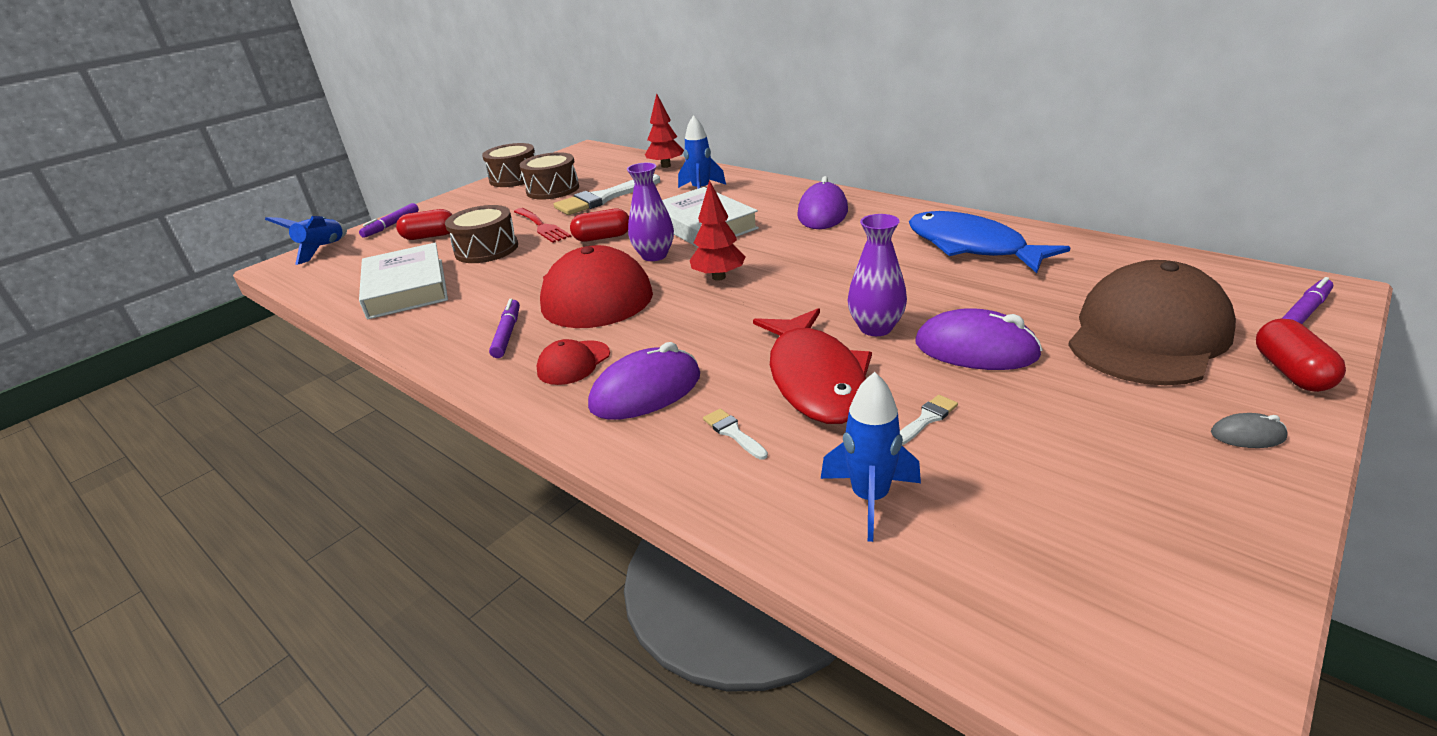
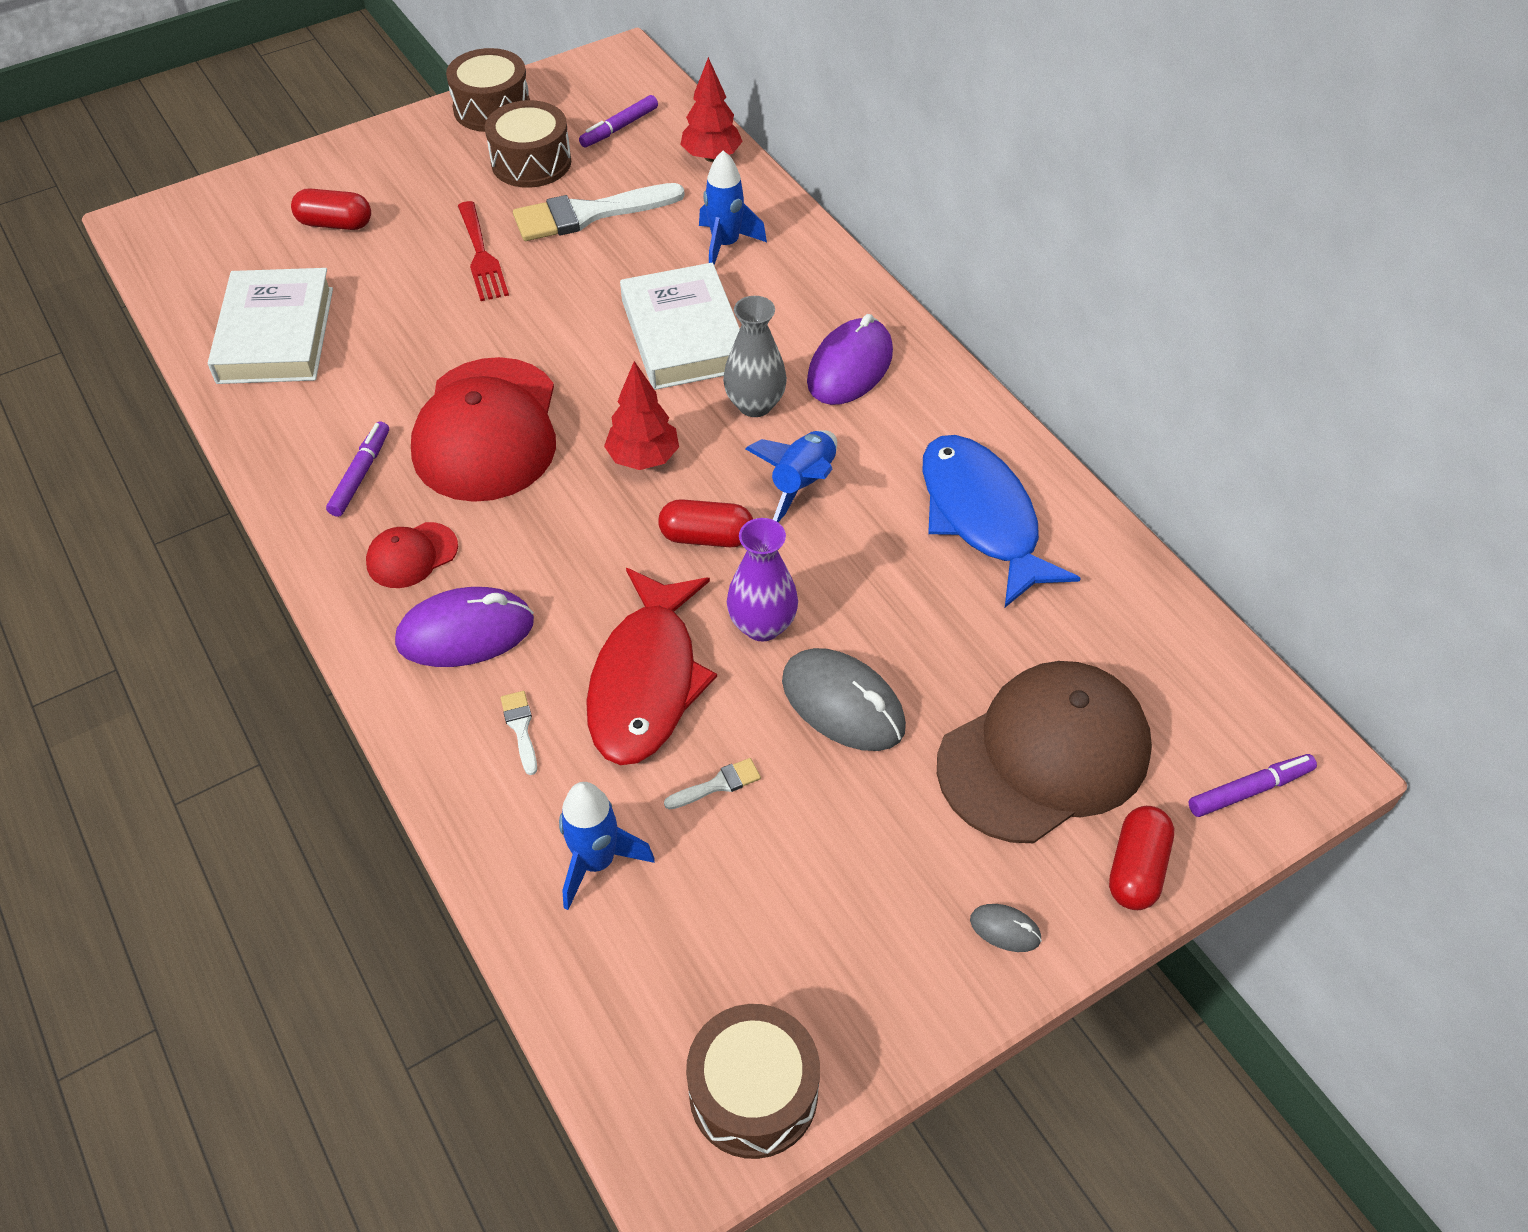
camera: 15 degrees right, 20 degrees up
(323, 250) = (197, 204): blue rocket -> blue rocket (802, 484)
(391, 225) = (294, 175): purple marker -> purple marker (619, 128)
(486, 249) = (395, 284): brown drum -> brown drum (753, 1092)
(602, 238) = (546, 314): red capsule -> red capsule (706, 537)
(654, 255) = (590, 381): purple vase -> none
(775, 239) = (755, 405): none -> grey vase
(976, 349) = (843, 704): purple mouse -> grey mouse

